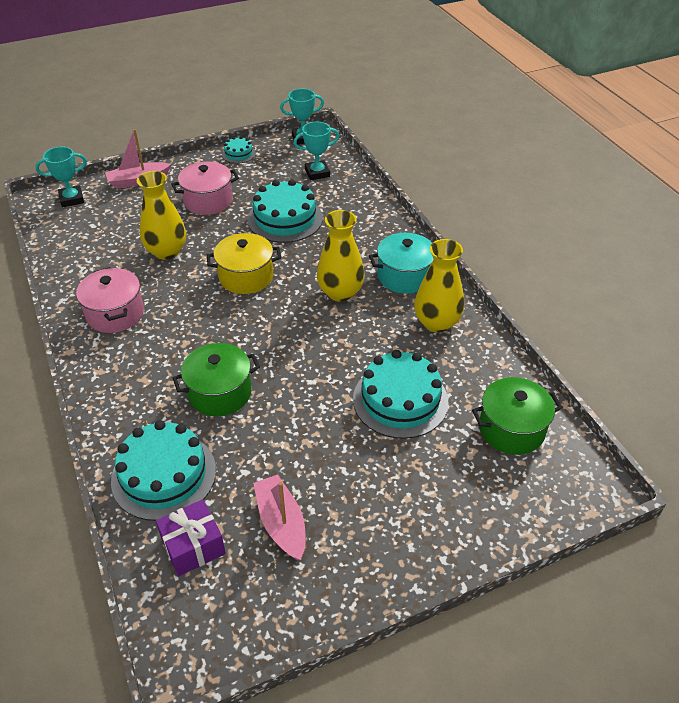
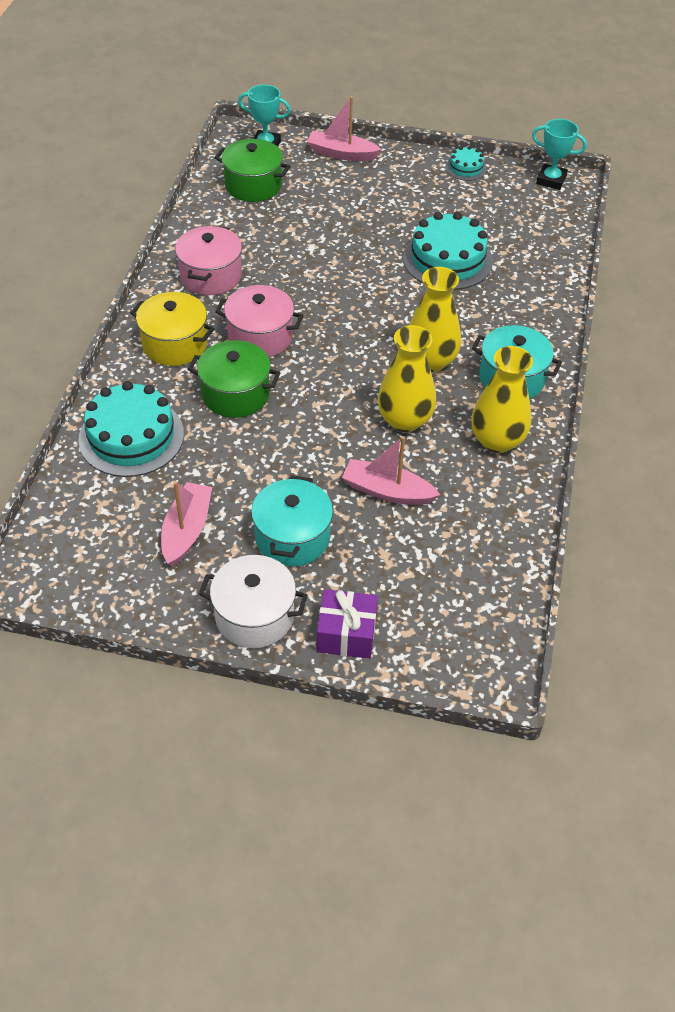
camera: 35 degrees right, 5 degrees up
(167, 251) = (305, 239): yellow vase -> yellow vase (404, 420)
(193, 546) = (105, 505): purple gift -> purple gift (346, 634)
(208, 201) = (389, 205): pink pot -> pink pot (260, 337)
(246, 277) = (355, 300): yellow pot -> yellow pot (175, 344)
(317, 173) = (528, 226): turquoise trophy -> none
(367, 476) = (292, 537): none -> turquoise pot
(398, 556) = (254, 616): none -> white pot
(400, 400) = (387, 491): turquoise cake -> pink boat
(511, 429) = (466, 578): green pot -> green pot (253, 185)

